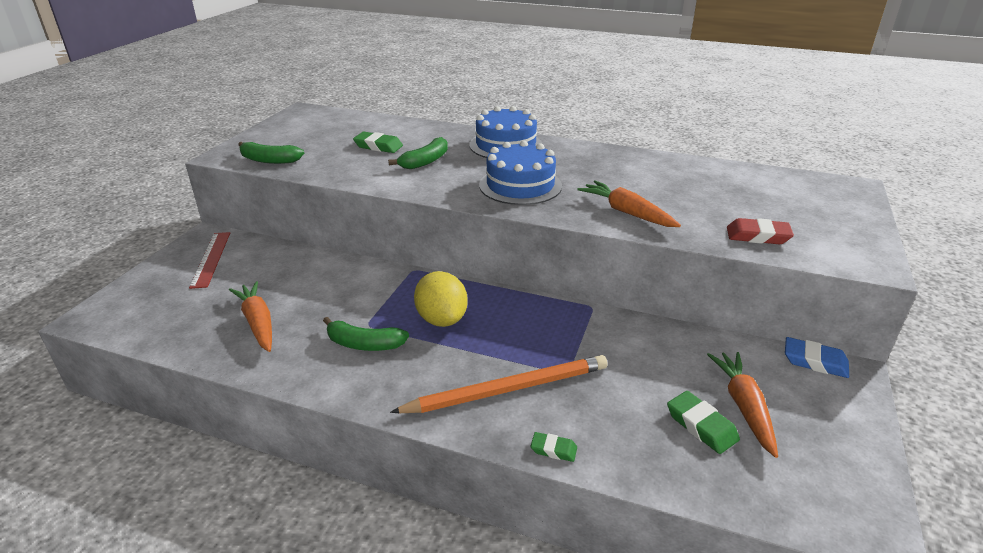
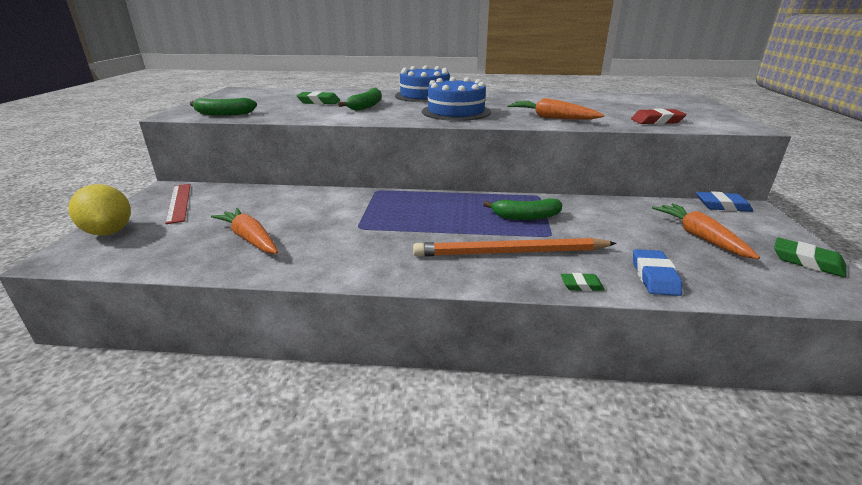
camera: 15 degrees left, 5 degrees down
(364, 344) = (363, 240): green banana -> green banana (525, 217)
(441, 319) = (422, 216): yellow lemon -> yellow lemon (109, 232)
(507, 389) = (511, 252): orange pencil -> orange pencil turned 150 degrees counterclockwise
(643, 454) = (654, 276): none -> blue eraser
(701, 426) = (681, 252): green eraser -> green eraser (807, 261)

